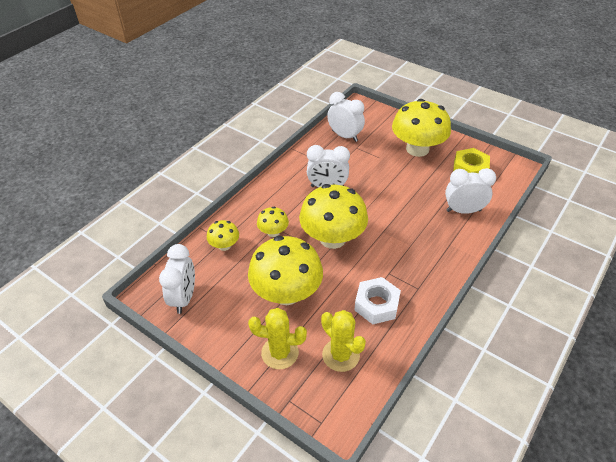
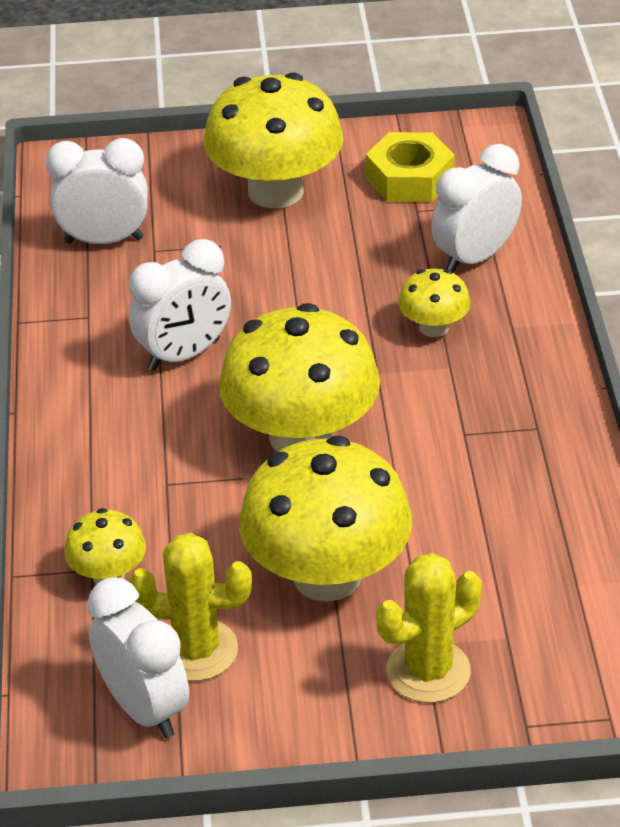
camera: 40 degrees left, 5 degrees down
(273, 232) = (176, 493): yellow mushroom -> yellow mushroom (433, 327)
(341, 355) = (530, 606): yellow cactus -> yellow cactus (196, 650)
(376, 305) = (500, 495): white nut -> none

